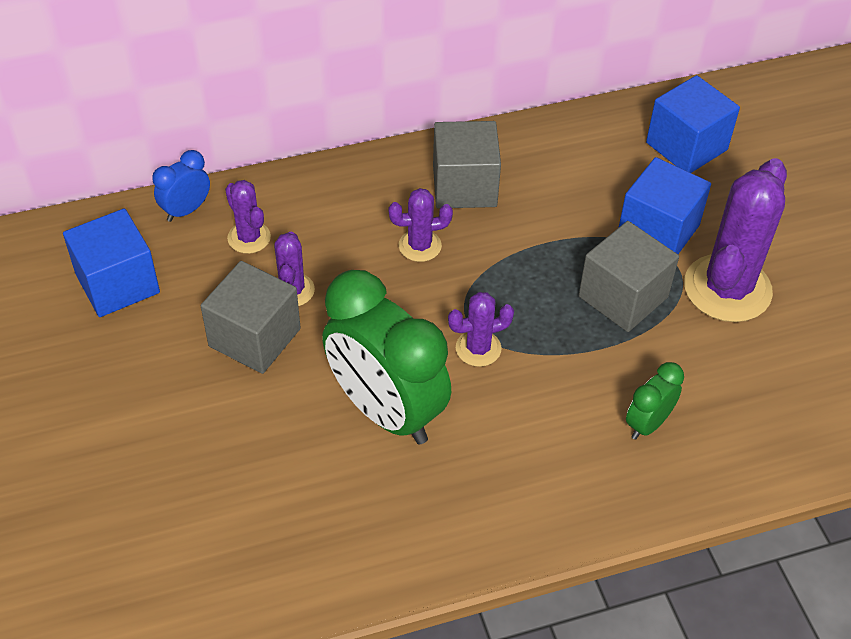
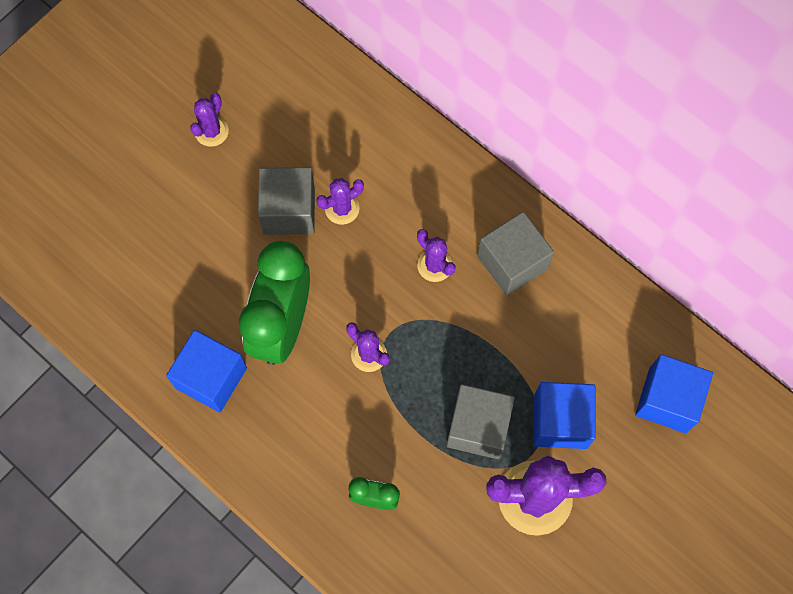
camera: 60 degrees right, 20 degrees up
(117, 283) = (279, 101): blue cube -> blue cube (211, 378)
(186, 210) = (366, 99): blue clock -> none
(249, 238) = (368, 153): purple cactus -> purple cactus (211, 131)

